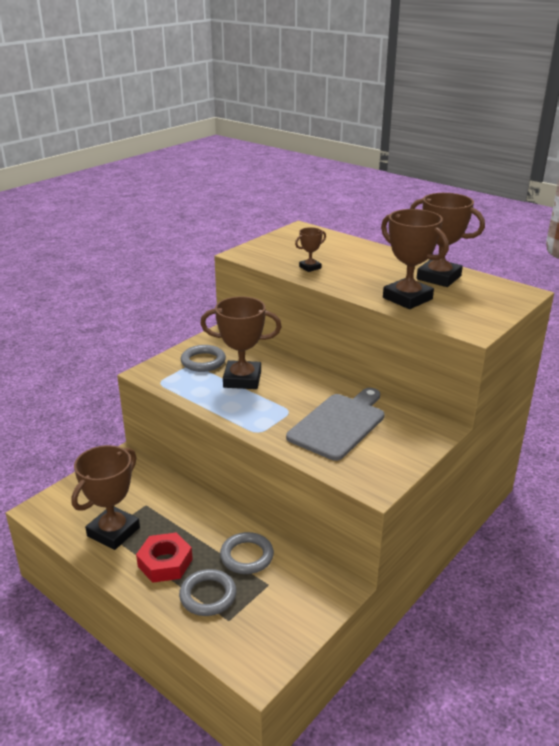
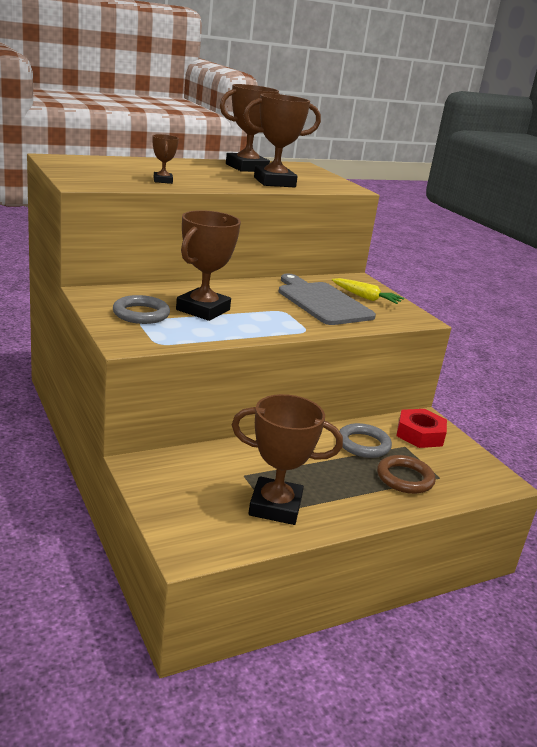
camera: 70 degrees left, 5 degrees down
(113, 532) = (275, 506): brown trophy -> brown trophy turned 45 degrees counterclockwise
(165, 563) = (346, 488): red nut -> red nut (420, 434)
(208, 595) = (405, 478): grey ring -> brown ring
(389, 444) = (366, 298): none -> yellow carrot

